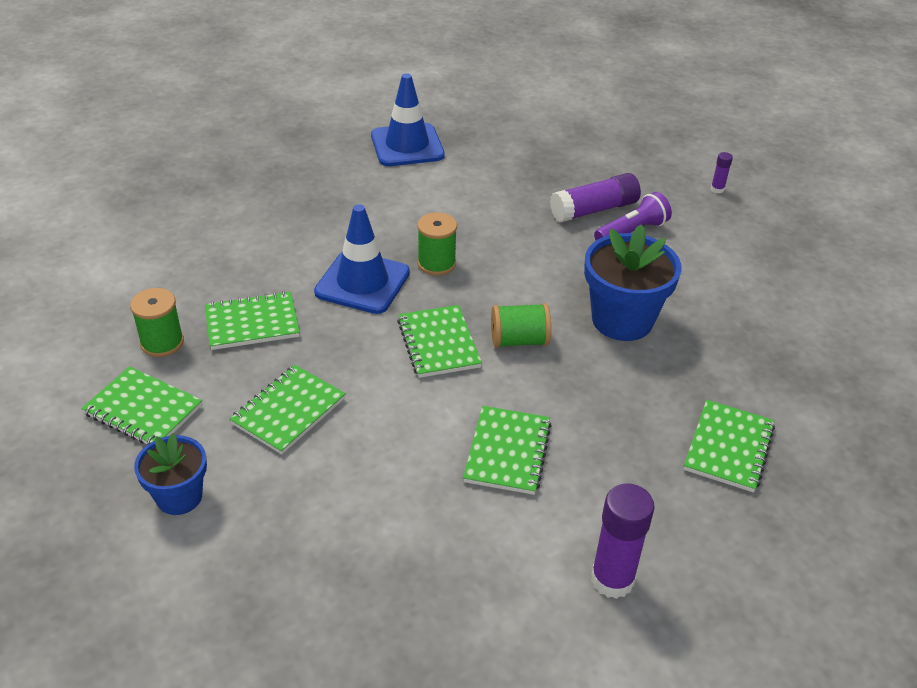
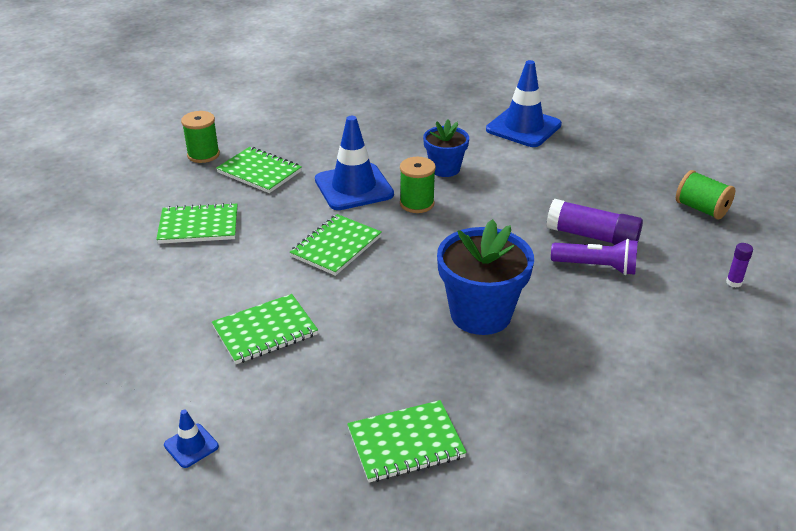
camera: 50 degrees right, 5 degrees down
(143, 410) = (141, 180): green notebook -> none
(179, 497) = (86, 229): blue flower pot -> blue flower pot (445, 169)
(519, 340) = (387, 278): green spool -> green spool (701, 209)
(612, 579) = (191, 446): purple glue stick -> blue traffic cone

